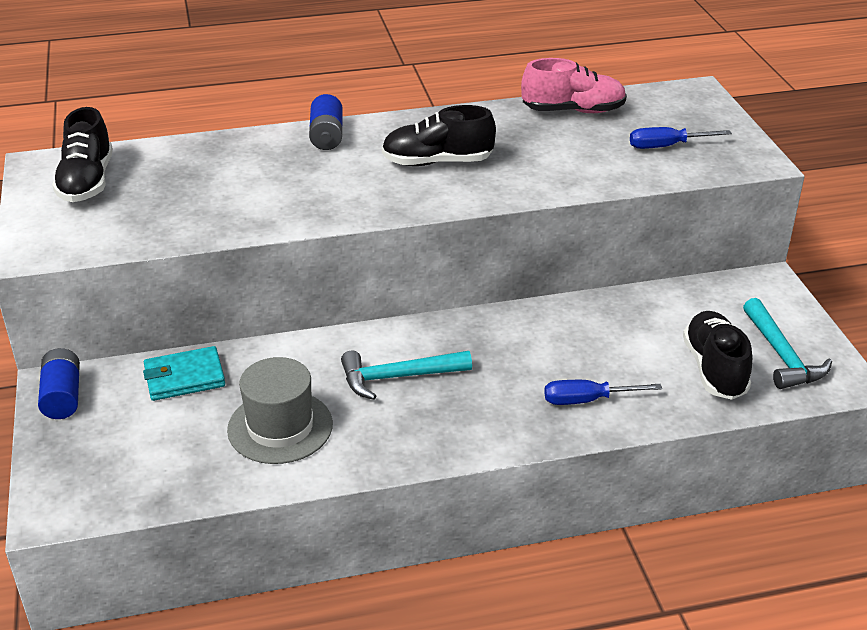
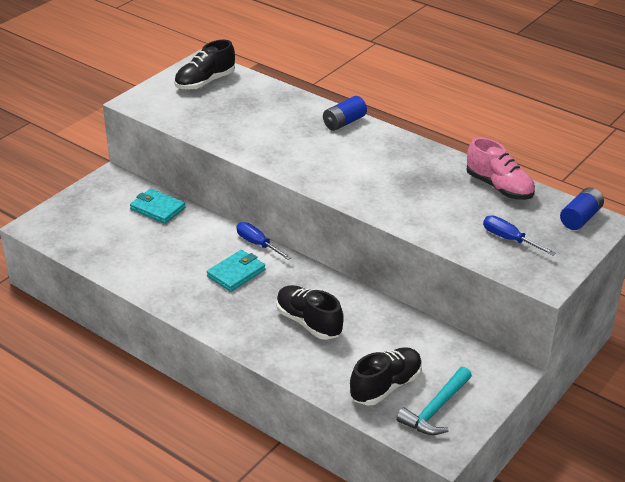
camera: 50 degrees right, 0 degrees up
(63, 396) = (105, 183): blue battery -> blue battery (580, 218)
(280, 427) = (155, 257): grey hat -> none
(397, 377) = (236, 273): turquoise hammer -> turquoise wallet
(437, 162) = (369, 169): black shoe -> black shoe (308, 322)
(586, 400) = (296, 348): blue screwdriver -> blue screwdriver (257, 244)

